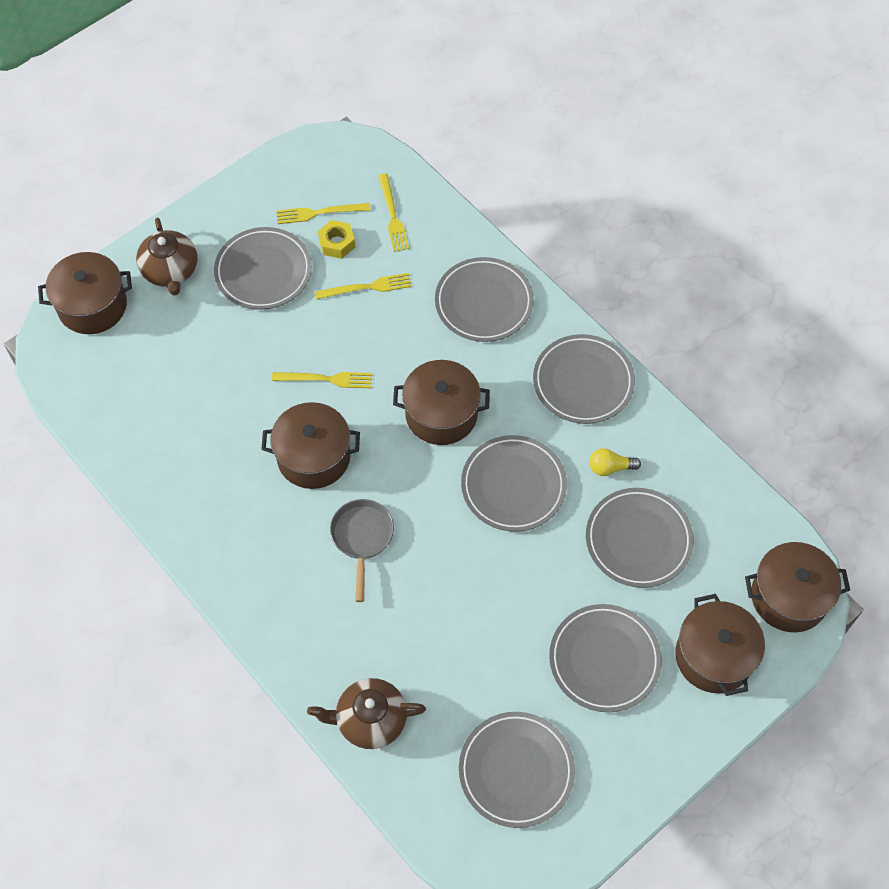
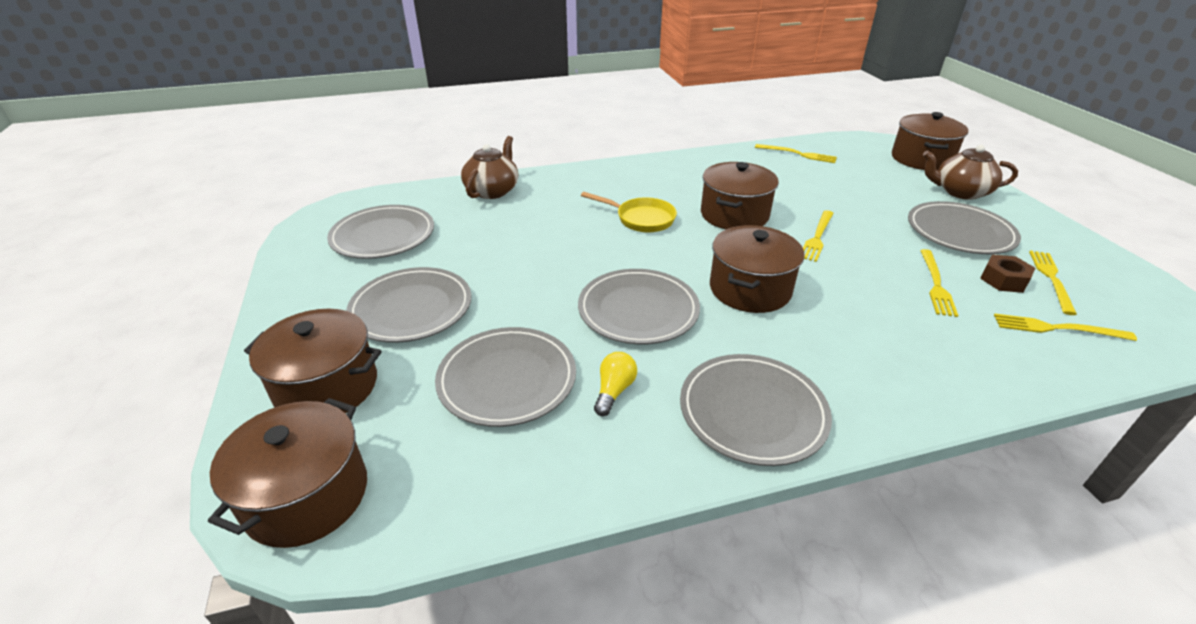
camera: 115 degrees right, 25 degrees down
(127, 427) = (798, 154): none -> yellow fork
(337, 243) = (1003, 280): yellow nut -> brown nut
(362, 538) = (641, 219): grey pan -> yellow pan
(484, 302) = (905, 363): grey plate -> none

